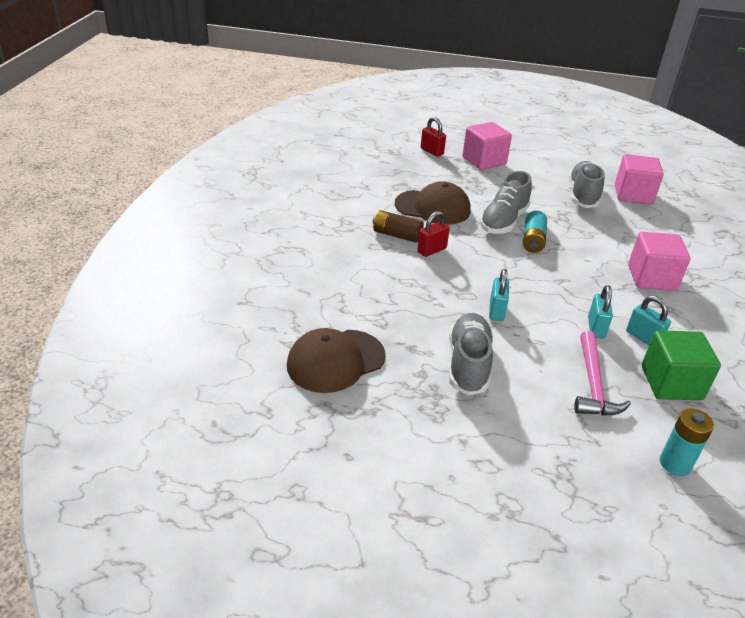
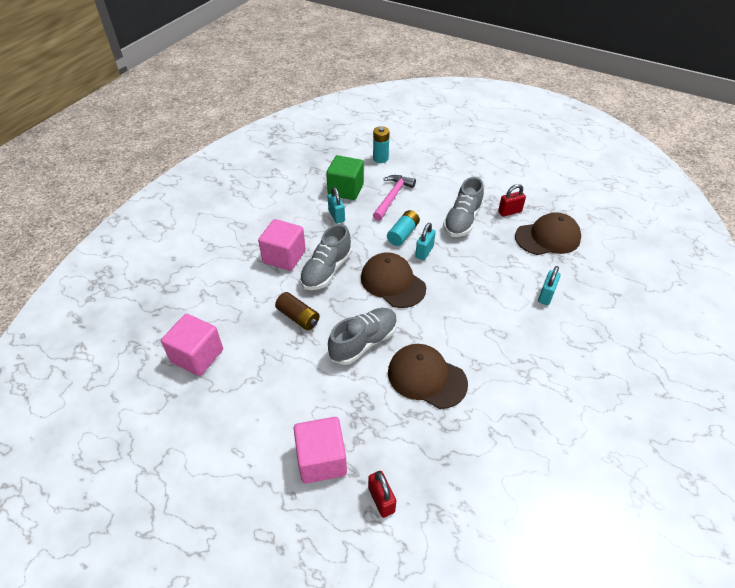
camera: 160 degrees left, 10 degrees up
(397, 235) = (476, 343): brown battery -> brown battery (298, 317)
(432, 250) = (450, 318): red padlock -> red padlock (509, 212)
(511, 272) = (392, 282): none -> brown cap
(533, 240) = (352, 312): turquoise battery -> turquoise battery (403, 234)
(582, 195) = (252, 366): grey shoe -> grey shoe (326, 270)
(596, 328) = (362, 228): turquoise padlock -> turquoise padlock (546, 295)

